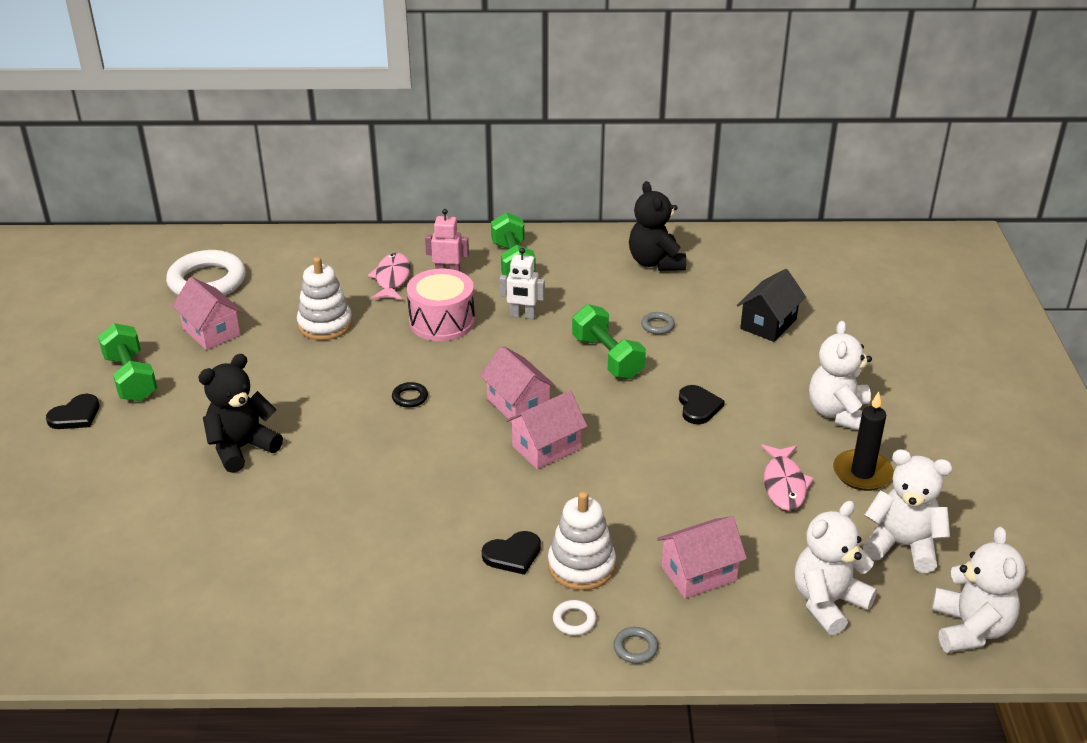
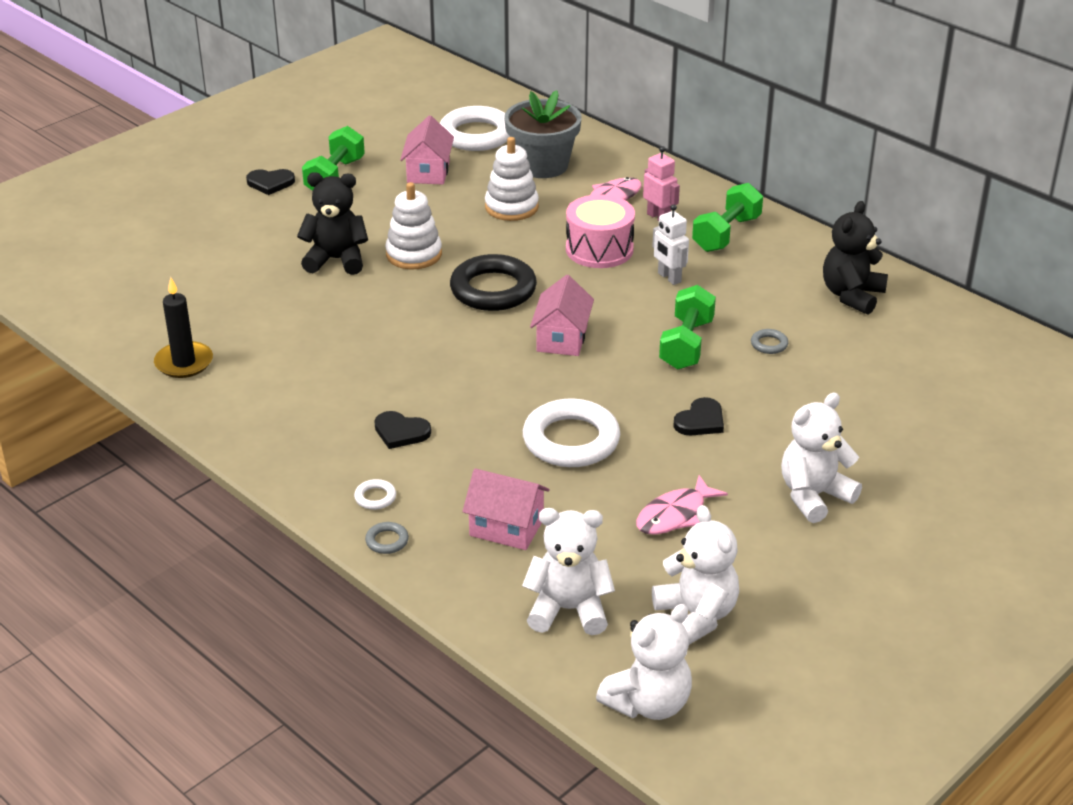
camera: 45 degrees right, 0 degrees up
(300, 279) = (542, 165): none -> grey flower pot
(410, 397) = (493, 289): black ring -> black ring, size x2.42
(546, 447) = (535, 379): pink house -> none
(581, 566) = (434, 468): white stacking toy -> white stacking toy (414, 254)
(640, 477) = (571, 440): none -> white ring
(768, 324) = (872, 396): black house -> none
(862, 473) = (755, 548): black candle -> black candle (184, 363)

